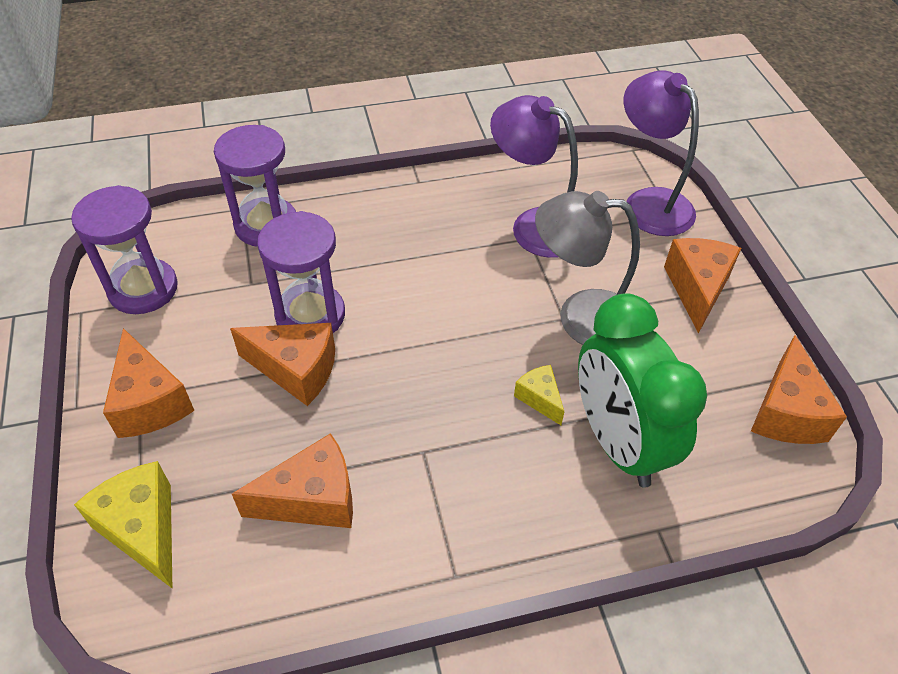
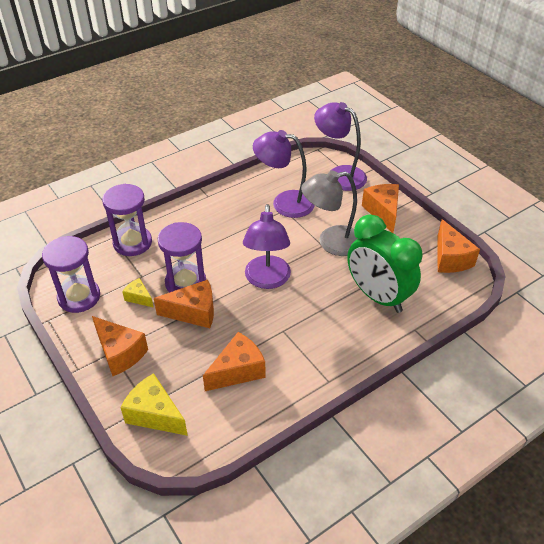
camera: 20 degrees left, 5 degrees down
(441, 351) = (267, 280): none -> purple lamp
(539, 398) = (329, 288): yellow cheese -> yellow cheese (139, 298)

